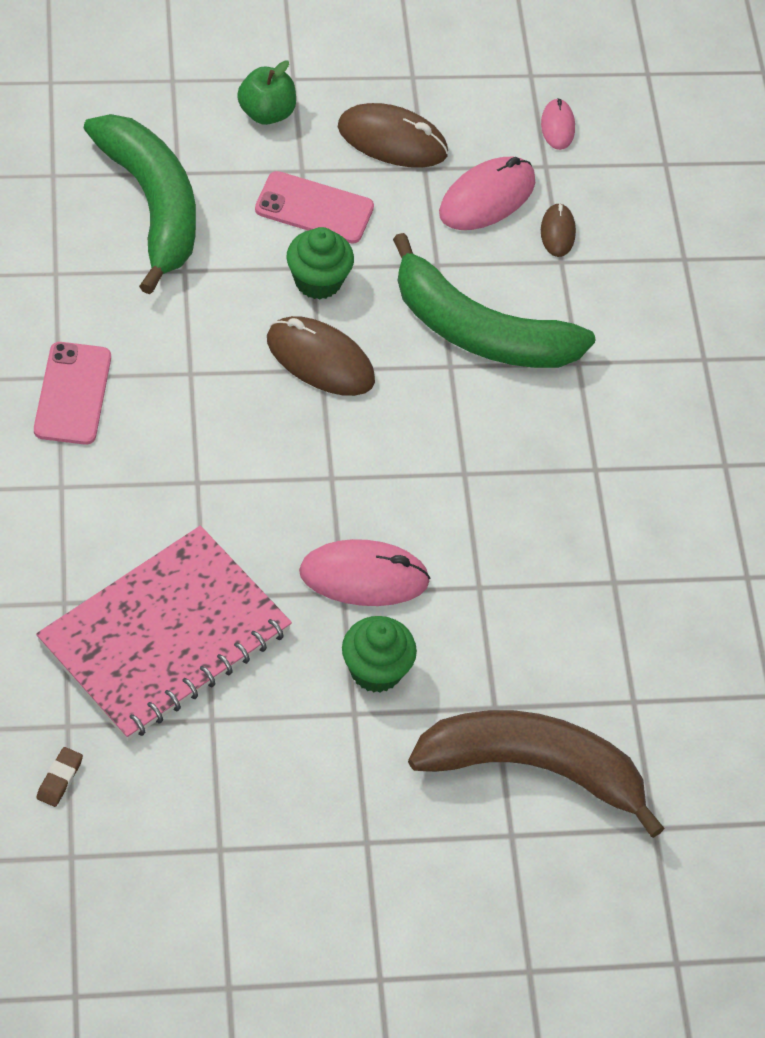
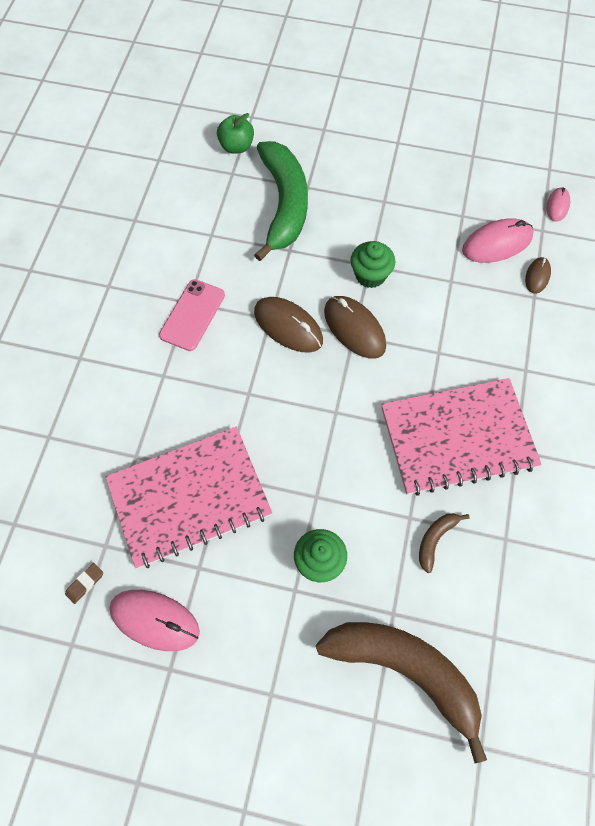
camera: 25 degrees right, 10 degrees up
(266, 113) = (374, 160): green apple -> green apple (236, 146)
(314, 208) = (383, 227): pink phone -> none
(364, 577) = (333, 489): pink mouse -> pink mouse (154, 620)
(392, 141) = (447, 193): brown mouse -> brown mouse (288, 326)
(479, 331) = (464, 332): green banana -> none
(512, 471) = (457, 437): none -> pink notebook
(522, 605) = (435, 539): none -> brown banana

